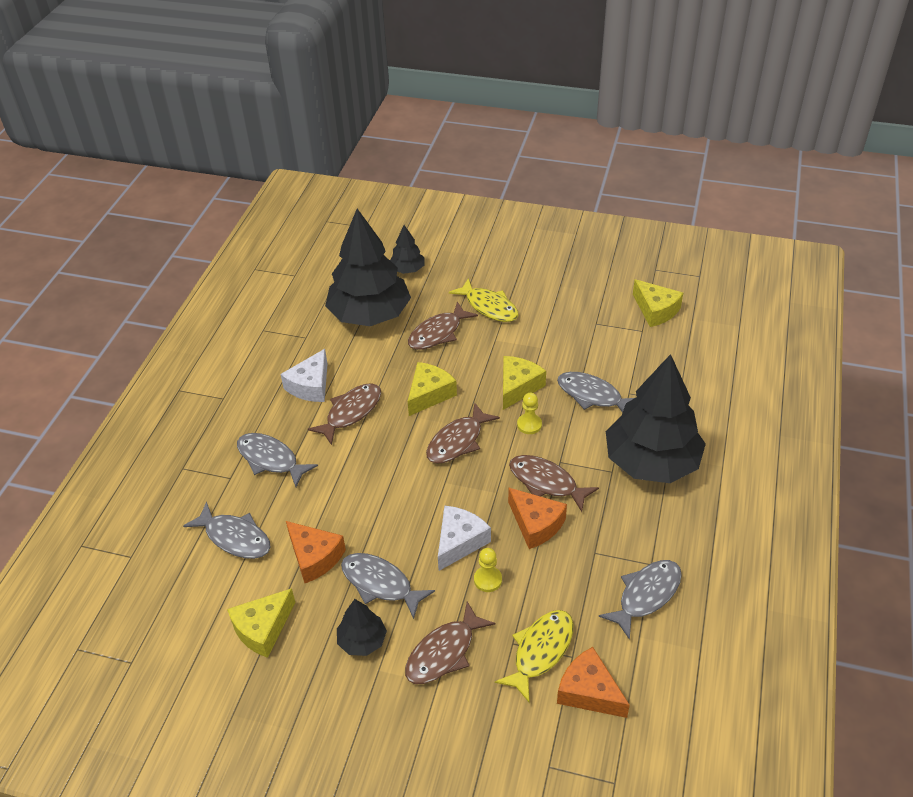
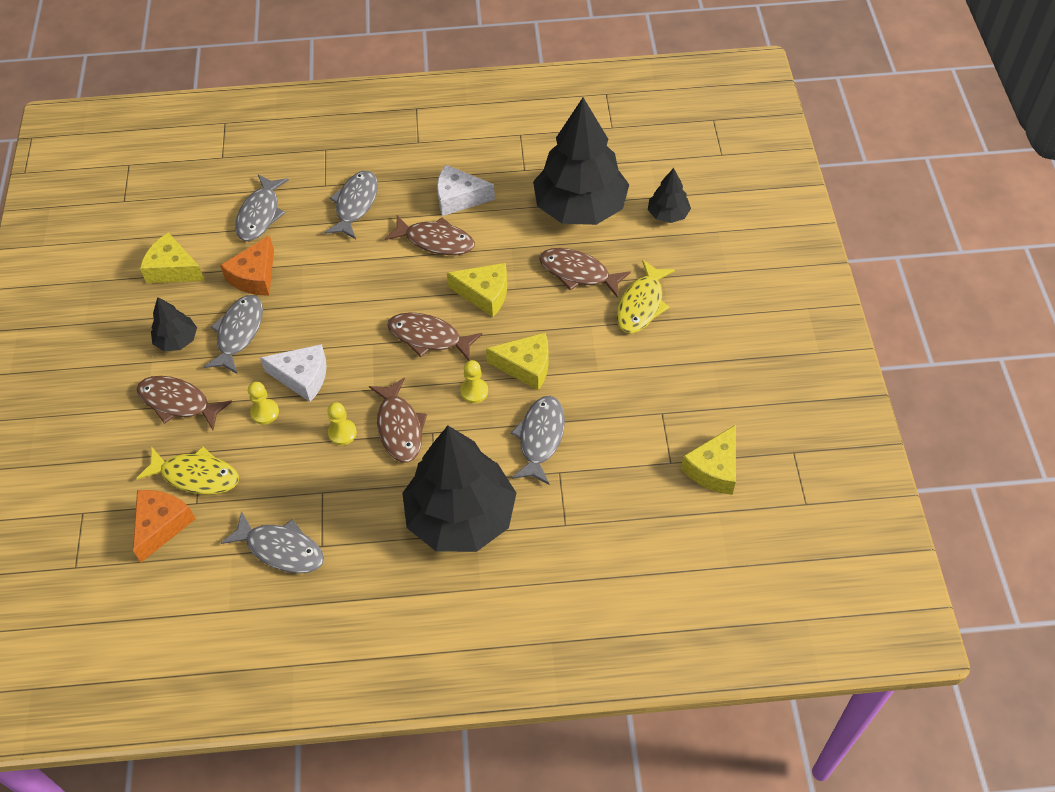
camera: 70 degrees right, 10 degrees up
(536, 524) = (342, 433): orange cheese -> yellow pawn
(546, 482) = (399, 427): brown fish -> brown fish turned 150 degrees clockwise

